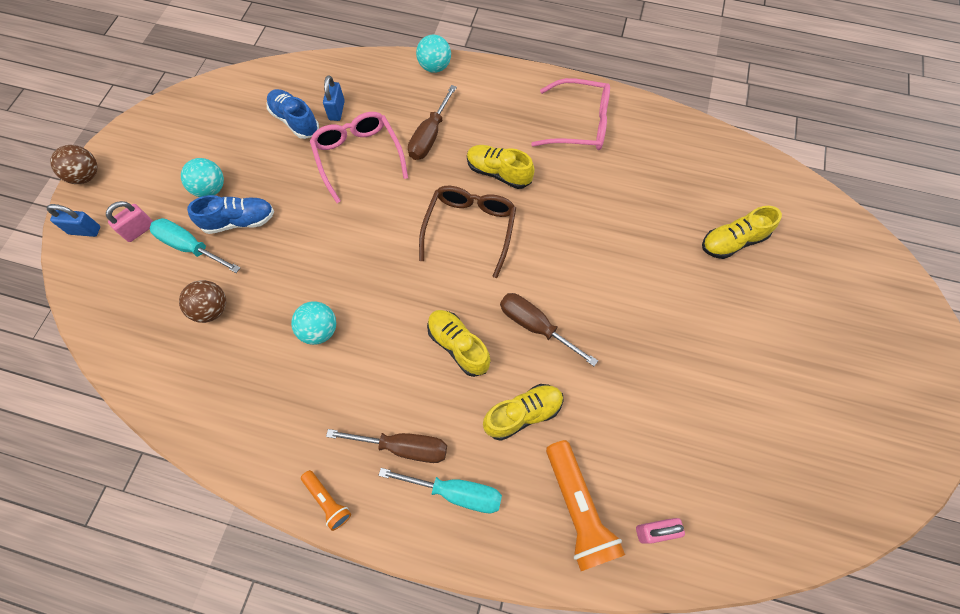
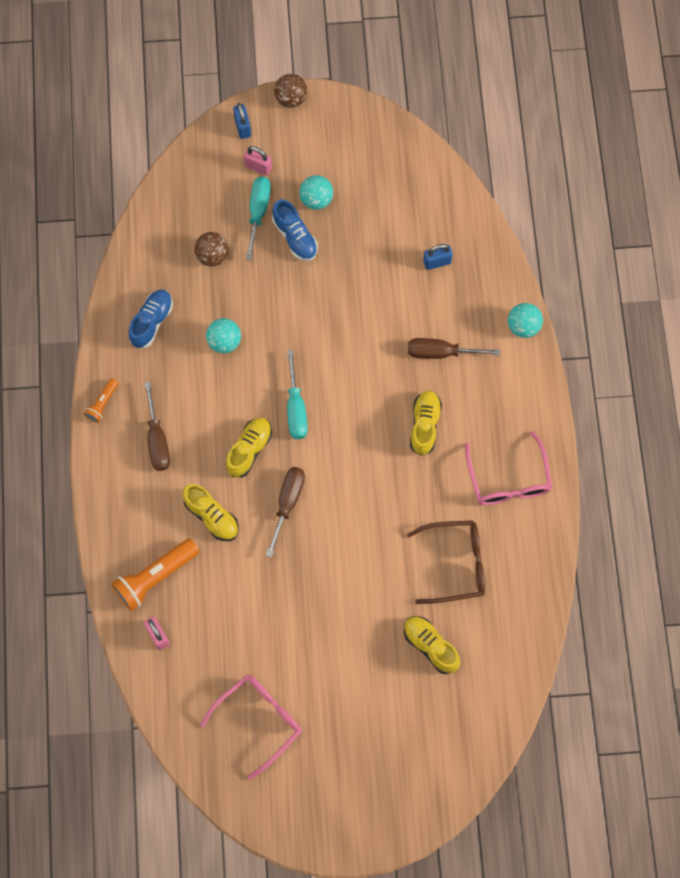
camera: 70 degrees right, 5 degrees up
(295, 121) = (411, 232): blue shoe -> blue shoe (152, 322)
(358, 157) = (394, 301): pink glasses -> pink glasses (259, 720)
(455, 492) = (138, 488): turquoise screwdriver -> turquoise screwdriver (296, 408)
(470, 229) = (358, 421): brown glasses -> brown glasses (456, 564)

